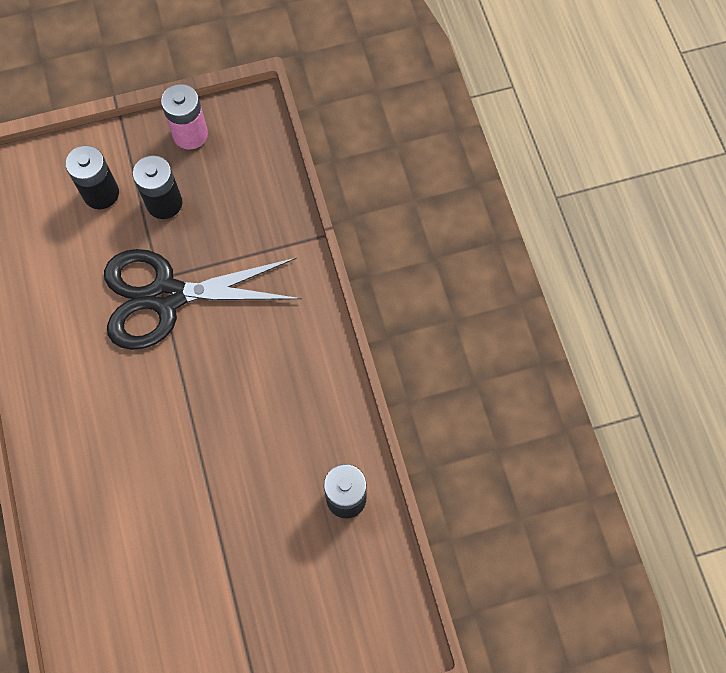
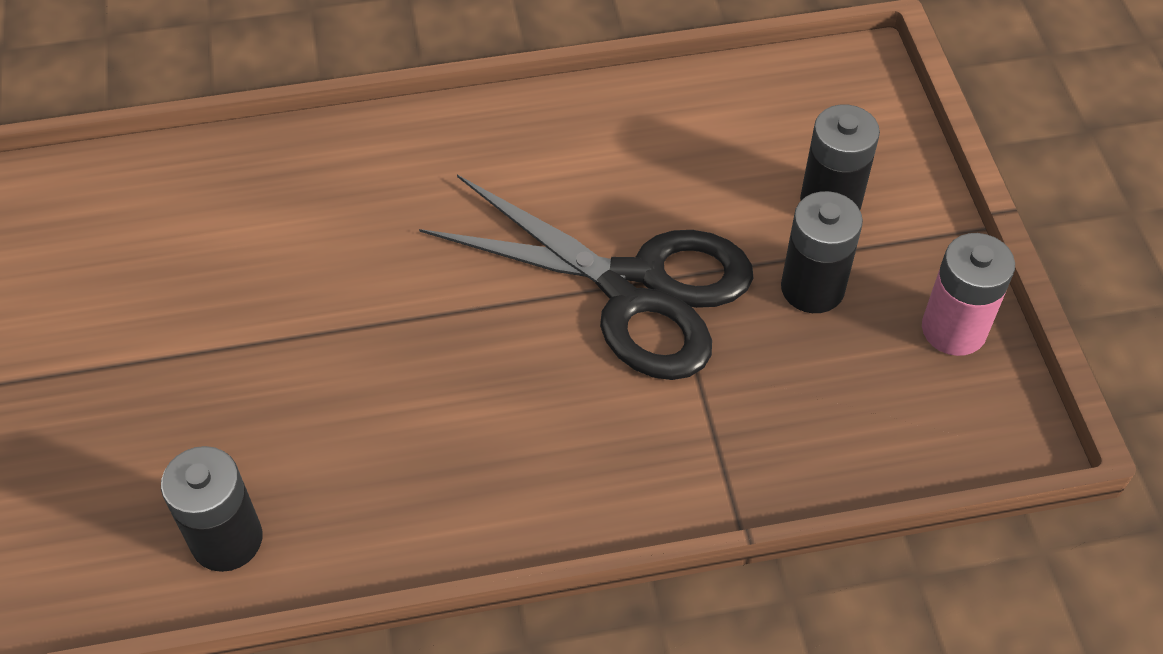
camera: 95 degrees right, 15 degrees down
(167, 296) = (635, 288): black scissors -> black scissors turned 120 degrees clockwise

